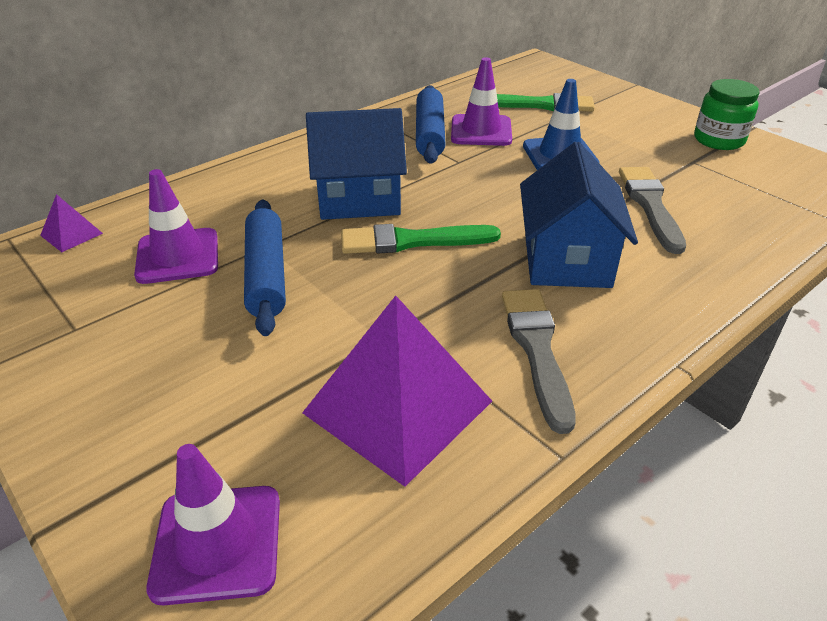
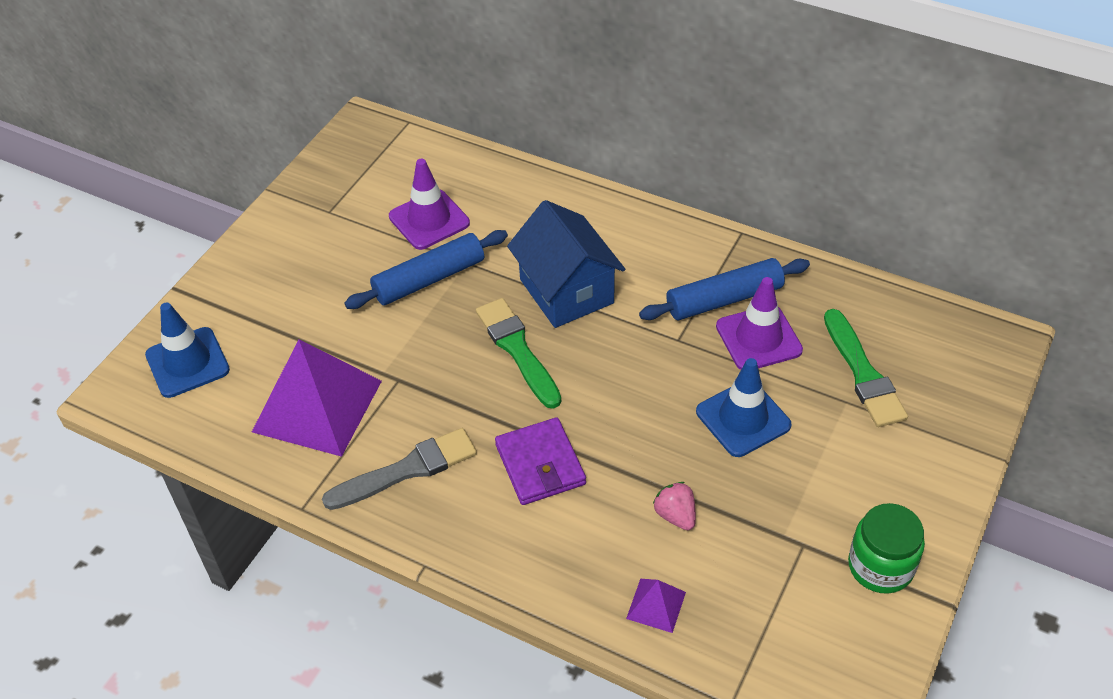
camera: 70 degrees right, 10 degrees up
(71, 234) = (429, 150): purple pyramid -> purple pyramid (656, 605)
(217, 543) = (187, 363): purple traffic cone -> blue traffic cone
(566, 260) = (540, 464): blue house -> purple wallet
(650, 205) = (675, 515): grey brush -> pink strawberry

